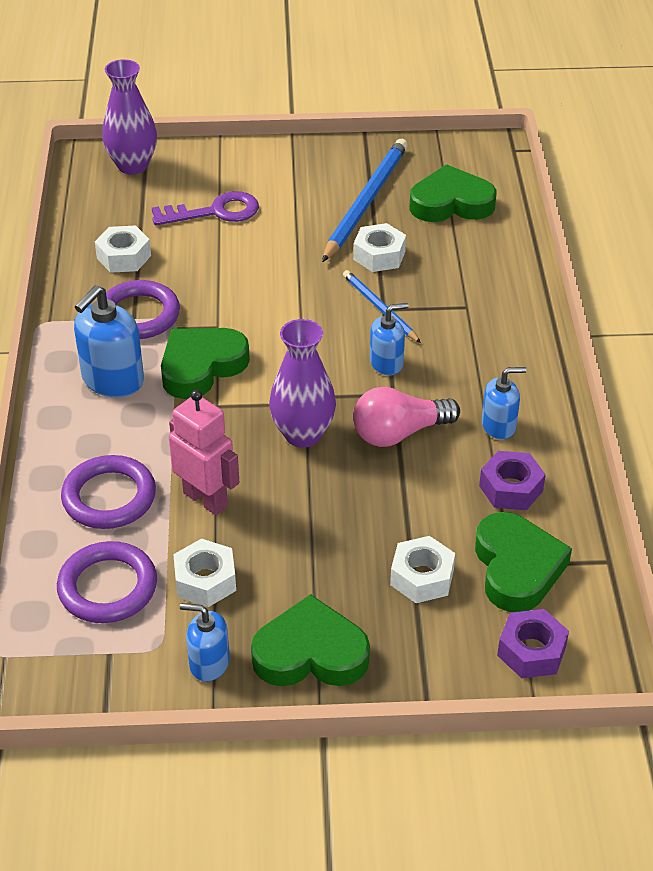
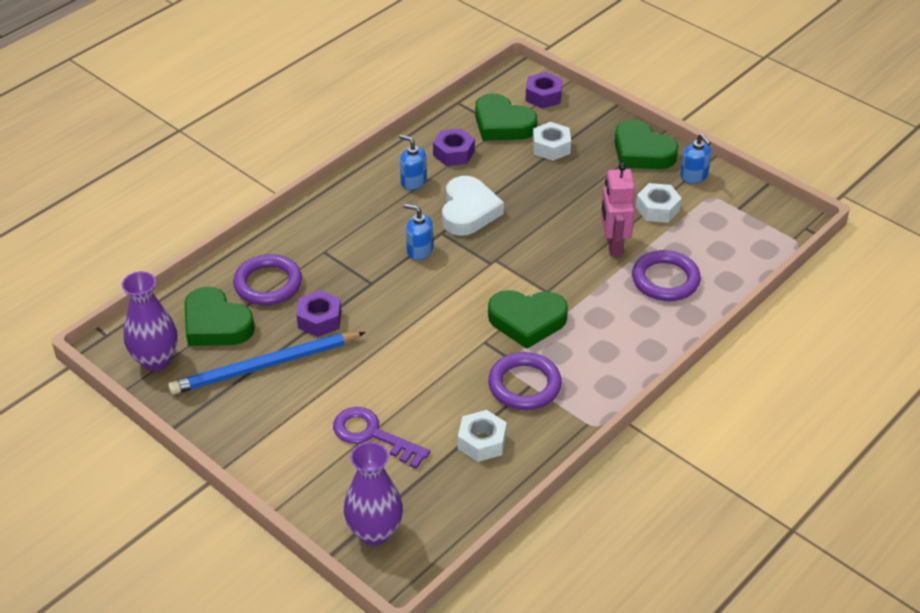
camera: 135 degrees left, 0 degrees up
(108, 587) = (711, 236): purple ring -> purple ring (268, 284)
(112, 380) = (591, 349): blue soap dispenser -> none
(303, 434) = (520, 244): purple vase -> purple vase (155, 360)
(379, 255) = (319, 319): white nut -> purple nut
(380, 308) = (373, 285): blue pencil -> none
(399, 433) = (468, 211): pink light bulb -> white heart
(517, 568) = (502, 124): green heart -> green heart turned 90 degrees counterclockwise

